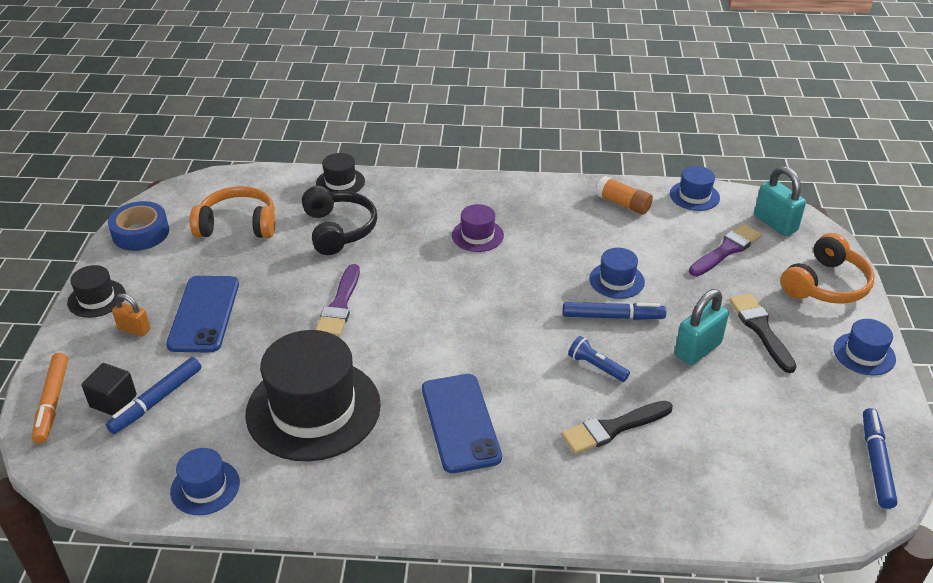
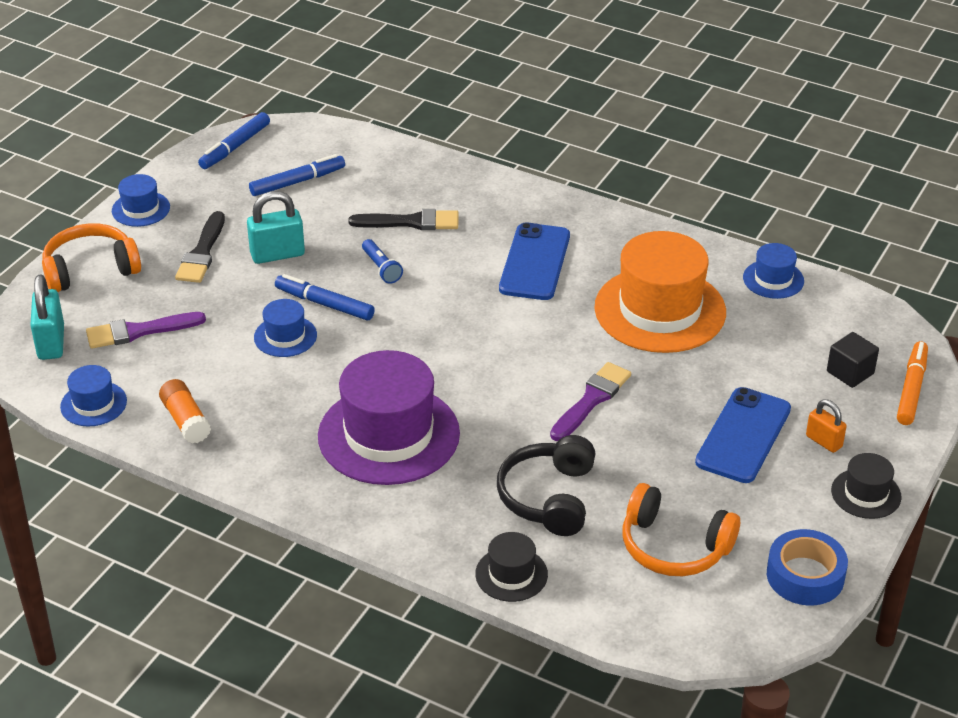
camera: 155 degrees left, 0 degrees up
(157, 400) = (807, 360): blue marker -> blue marker (297, 182)
(313, 409) = (660, 310): black hat -> orange hat
(477, 235) = (389, 435): purple hat -> purple hat, size x2.12

